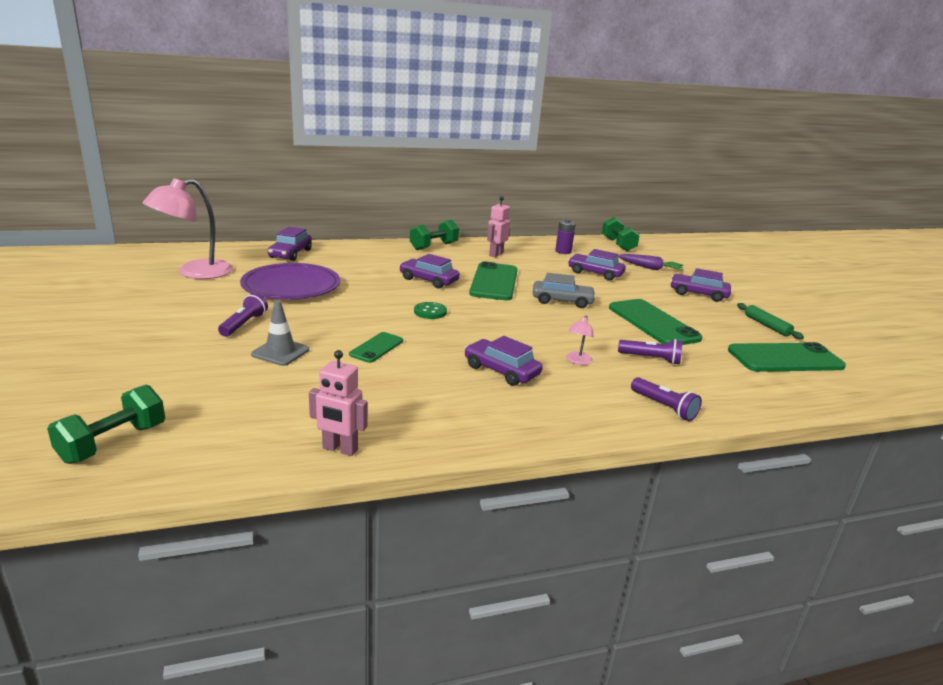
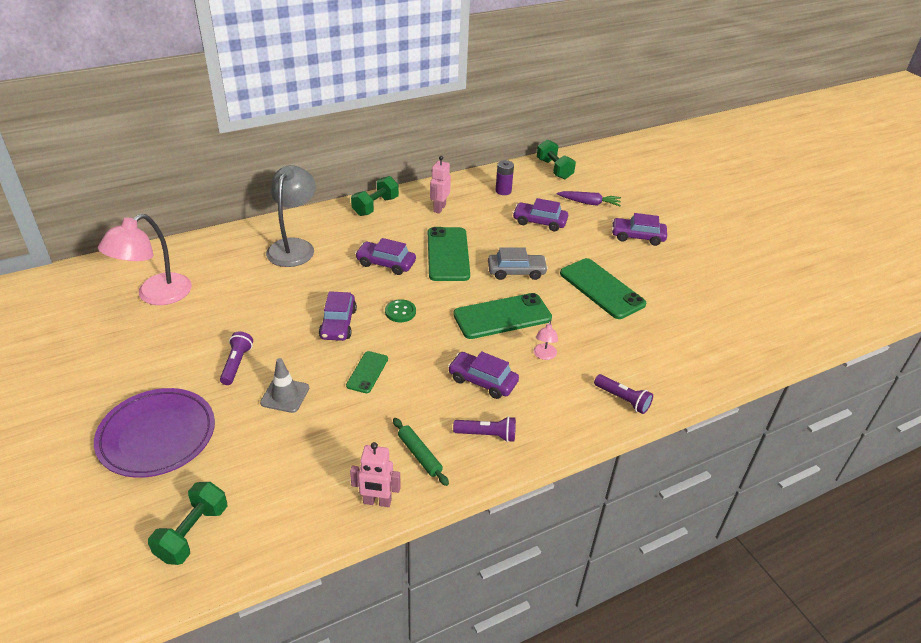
camera: 10 degrees left, 15 degrees up
(290, 253) = (237, 246): purple car -> purple car (338, 323)
(291, 286) = (258, 299): purple plate -> purple plate (157, 436)
(344, 260) = (294, 247): none -> grey lamp
(651, 359) = (605, 339): purple flashlight -> purple flashlight (487, 435)
(766, 326) = (700, 273): green rolling pin -> green rolling pin (419, 455)
(785, 358) = (717, 316): green phone -> green phone (502, 316)

